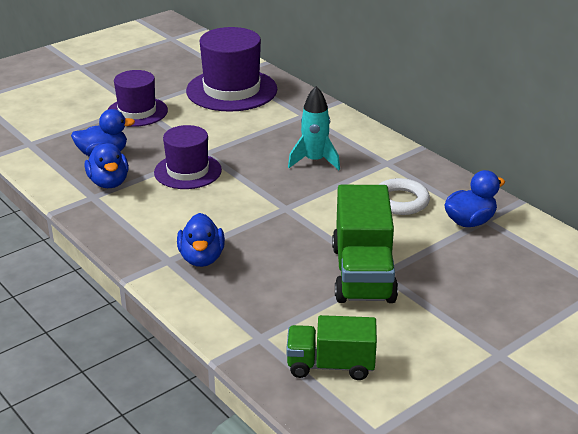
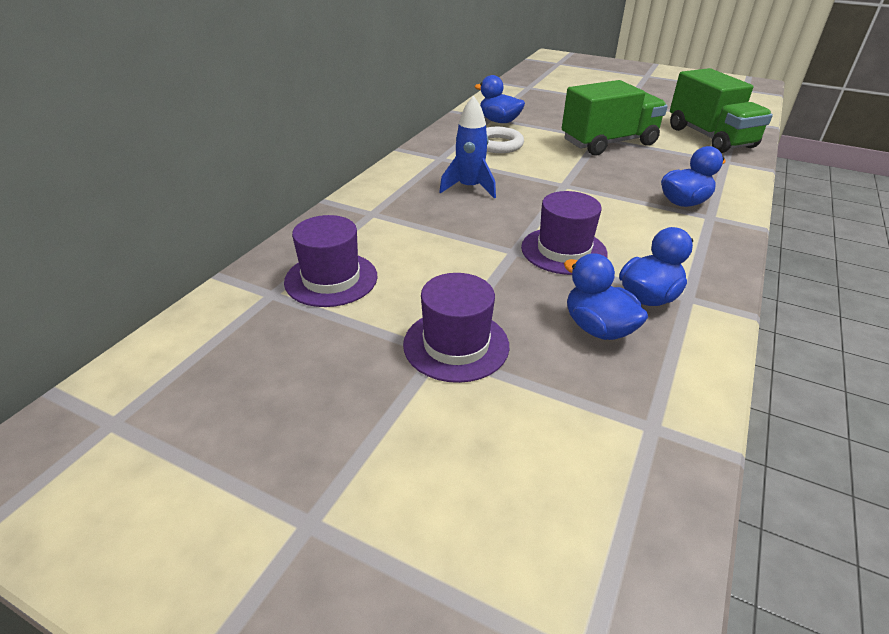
camera: 115 degrees left, 5 degrees up
(231, 90) = (331, 279): purple hat -> purple hat, size x0.64
(314, 161) = (469, 188): turquoise rocket -> blue rocket
(330, 365) = (710, 137): green truck -> green truck, size x1.55

